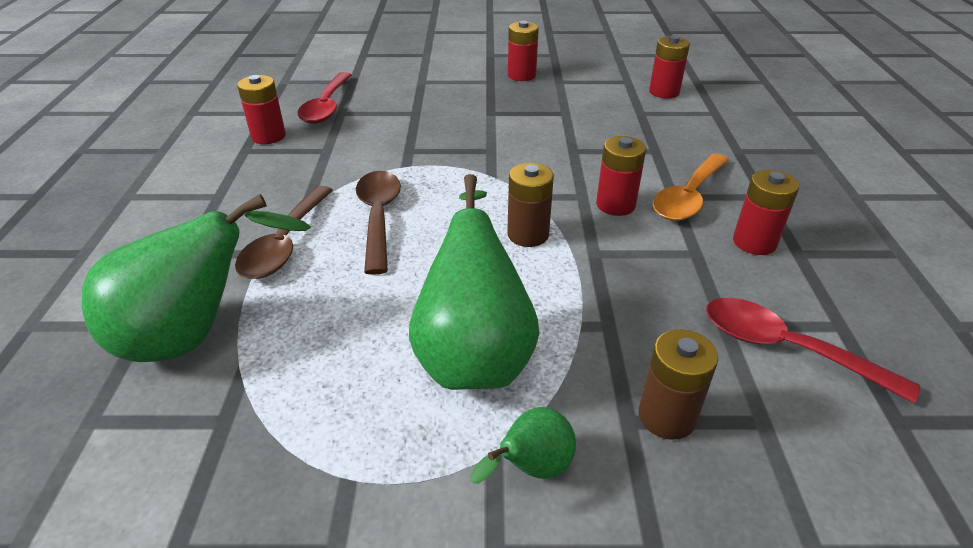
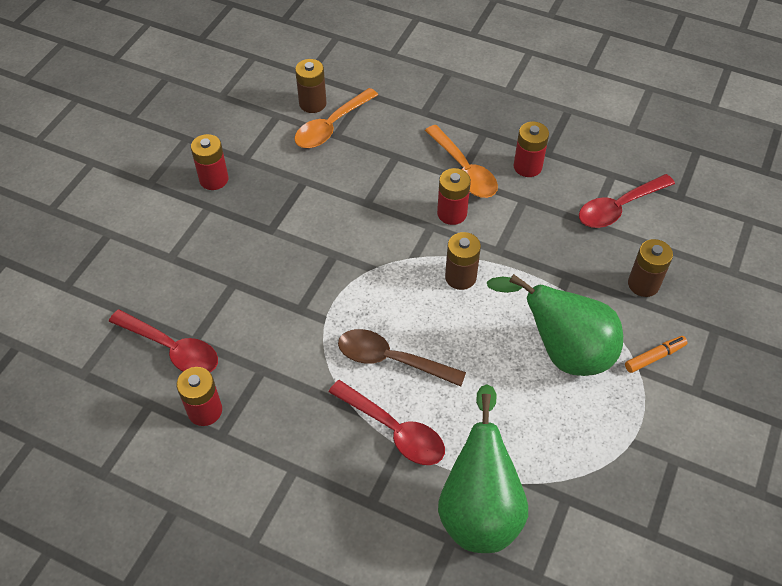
camera: 65 degrees left, 15 degrees up
(285, 243) = (394, 430): brown spoon -> red spoon
(531, 469) = (654, 357): green pear -> orange marker
(648, 108) = (331, 126): none -> orange spoon
(664, 92) = (312, 103): red battery -> brown battery

